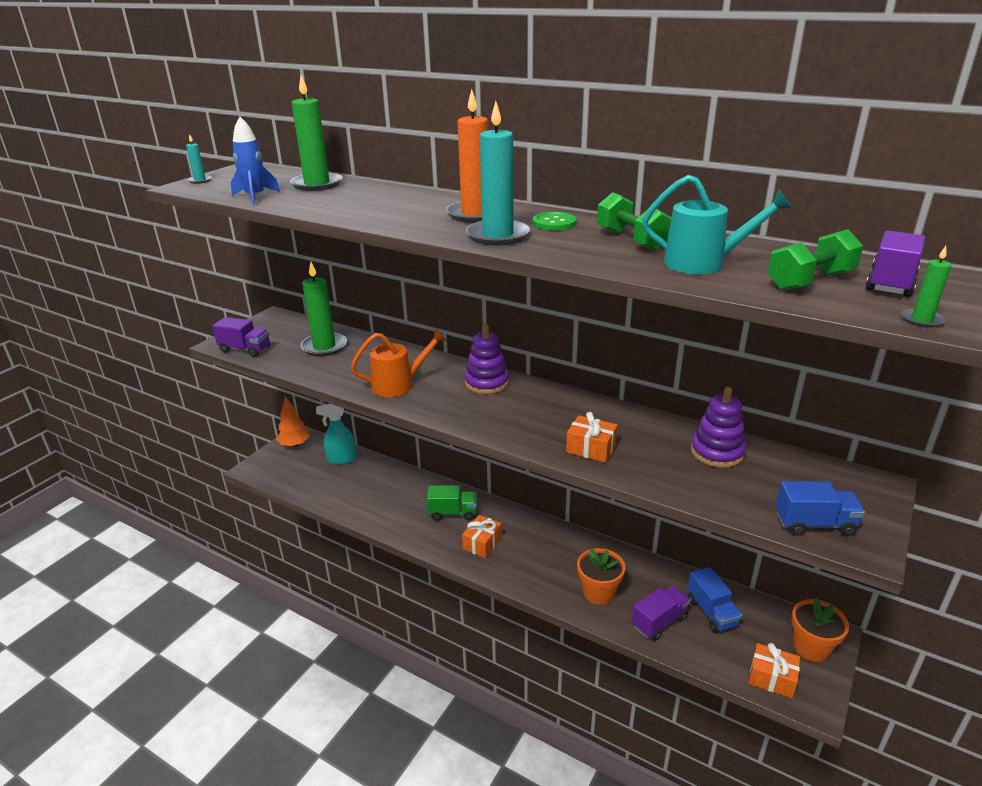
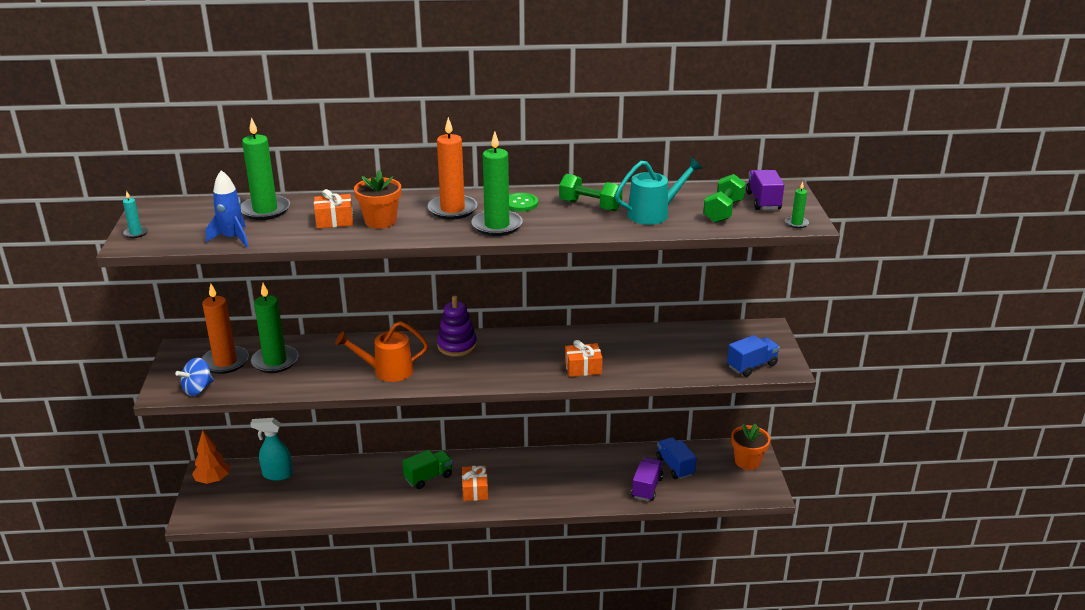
camera: 35 degrees left, 0 degrees up
(245, 349) = (198, 389): purple truck -> blue spinning top
(290, 335) = (225, 362): none -> orange candle
(341, 459) = (277, 474): turquoise spray bottle -> turquoise spray bottle turned 45 degrees clockwise
(399, 385) = (387, 371): orange watering can -> orange watering can turned 135 degrees counterclockwise
(498, 235) = (497, 225): turquoise candle -> green candle
(598, 592) = (591, 487): orange flower pot -> orange flower pot (380, 221)
(711, 612) = (675, 466): blue truck -> blue truck turned 150 degrees counterclockwise
(717, 452) = (664, 341): purple stacking toy -> none
(772, 678) = (737, 490): orange gift -> orange gift (334, 220)

